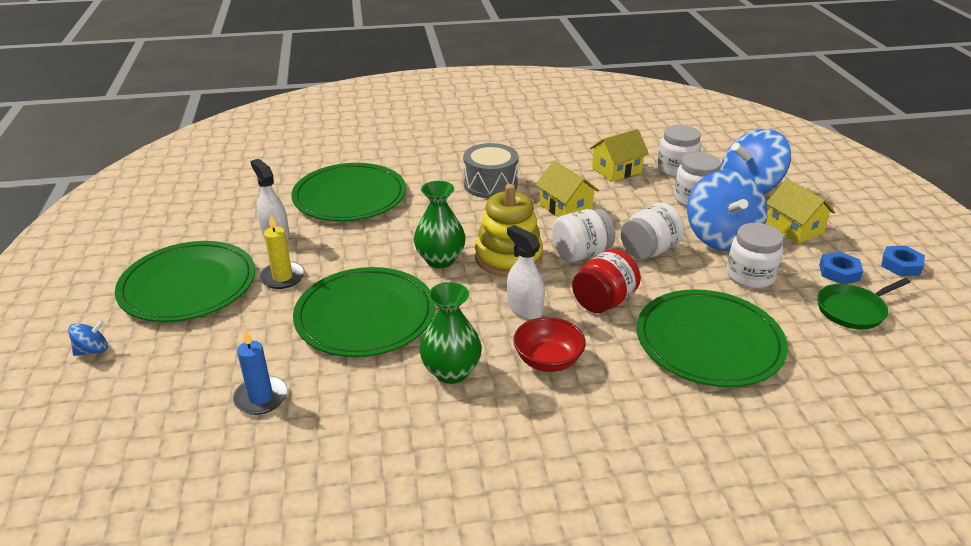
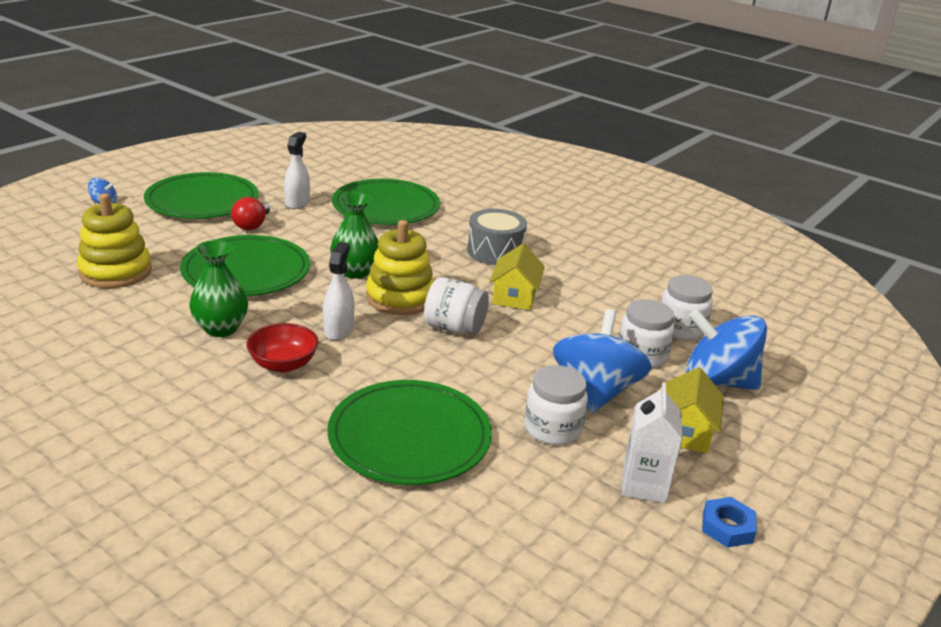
camera: 45 degrees right, 5 degrees down
(261, 397) = (116, 272): blue candle -> yellow stacking toy
(282, 277) = (252, 225): yellow candle -> red light bulb
(604, 301) = (399, 362): red jar -> none
(616, 170) = (621, 299): yellow house -> none
(649, 251) = (511, 360): white jar -> none
(721, 237) = (595, 391): blue spinning top -> blue spinning top turned 150 degrees clockwise
(839, 272) = (644, 485): blue nut -> white carton
(853, 310) = (584, 513): green pan -> none

